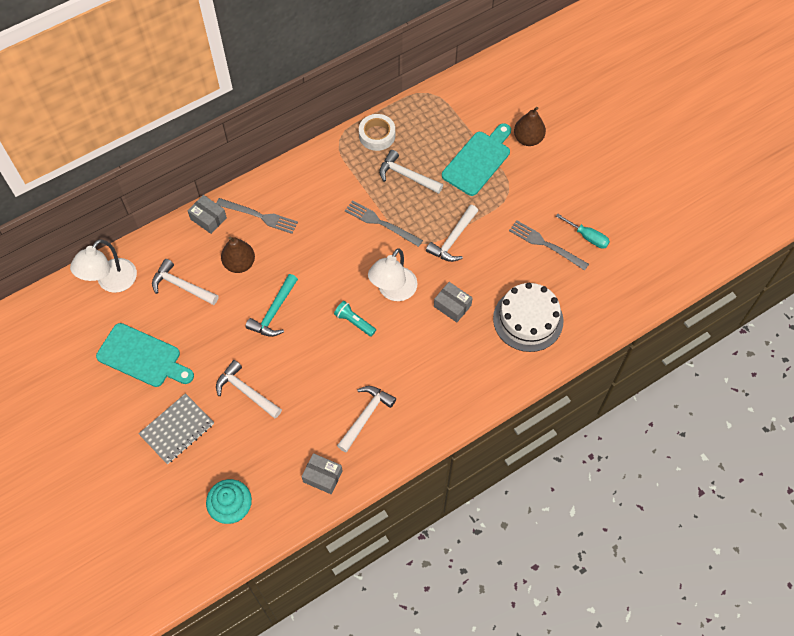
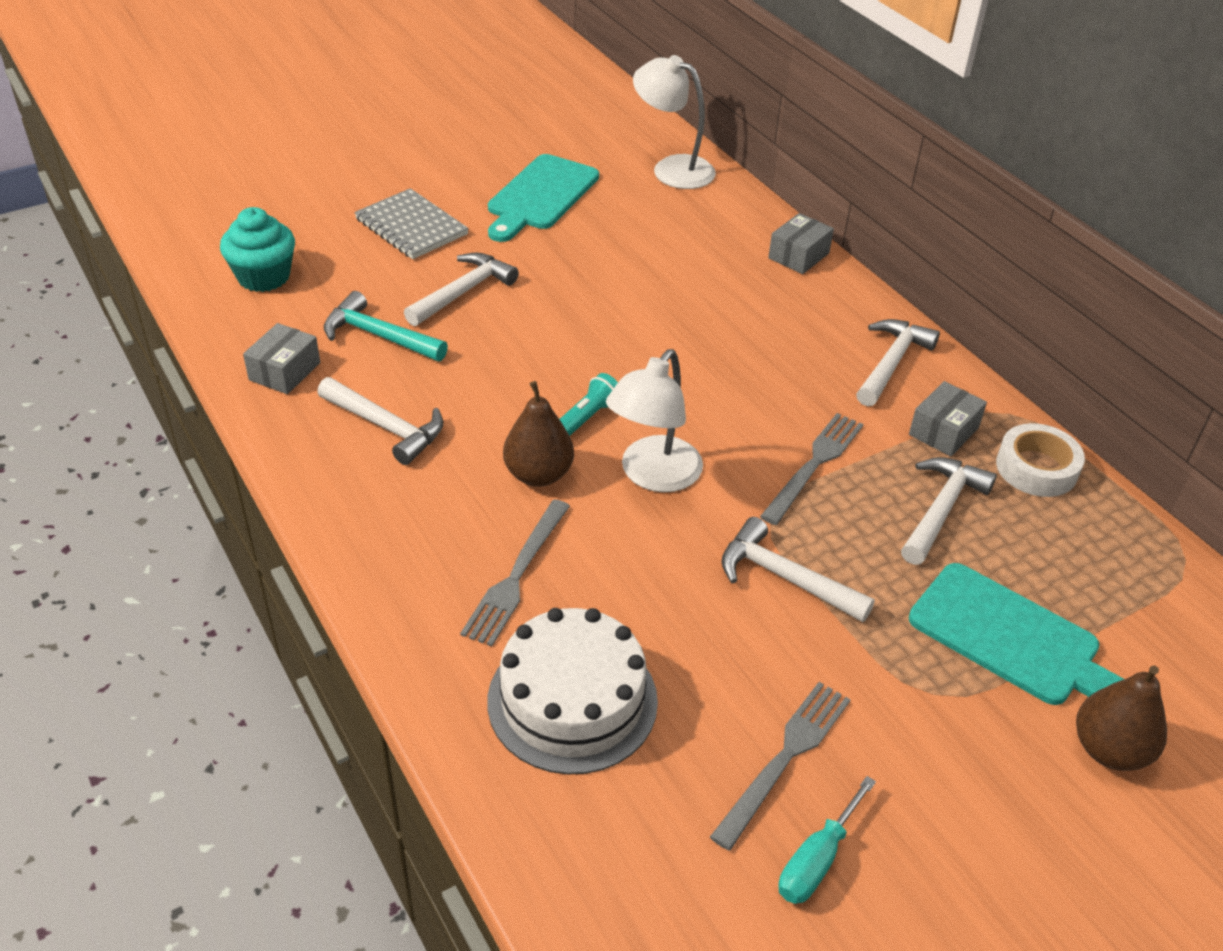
camera: 90 degrees right, 20 degrees down
(182, 286) = (665, 230): white hammer -> white hammer (891, 363)
(239, 263) = (710, 287): brown pear -> brown pear (538, 474)
(259, 216) = (810, 310): grey fork -> grey fork (516, 575)
(274, 312) = (612, 323): turquoise hammer -> turquoise hammer (379, 336)
(393, 291) = (653, 475): white lamp -> white lamp turned 90 degrees counterclockwise
(452, 306) = (615, 565): grey box -> grey box (943, 431)

